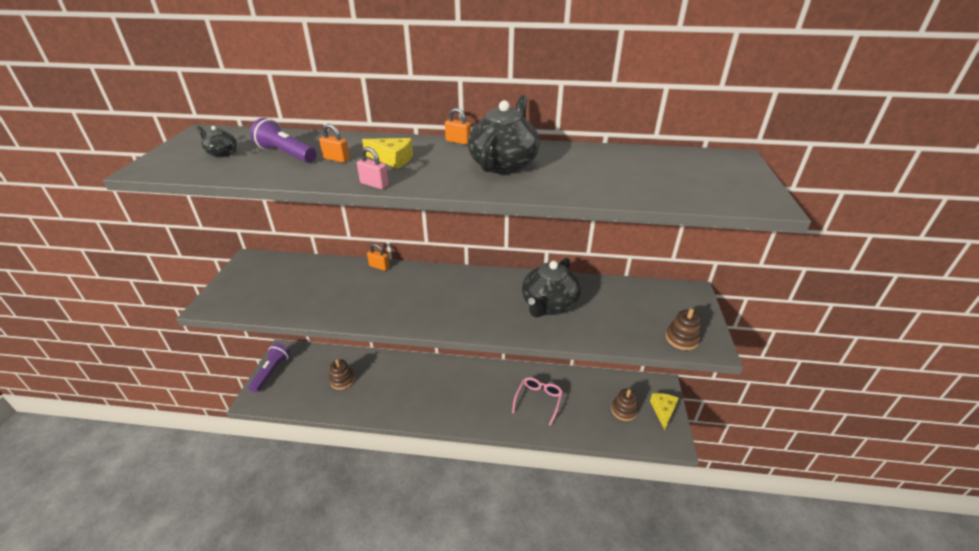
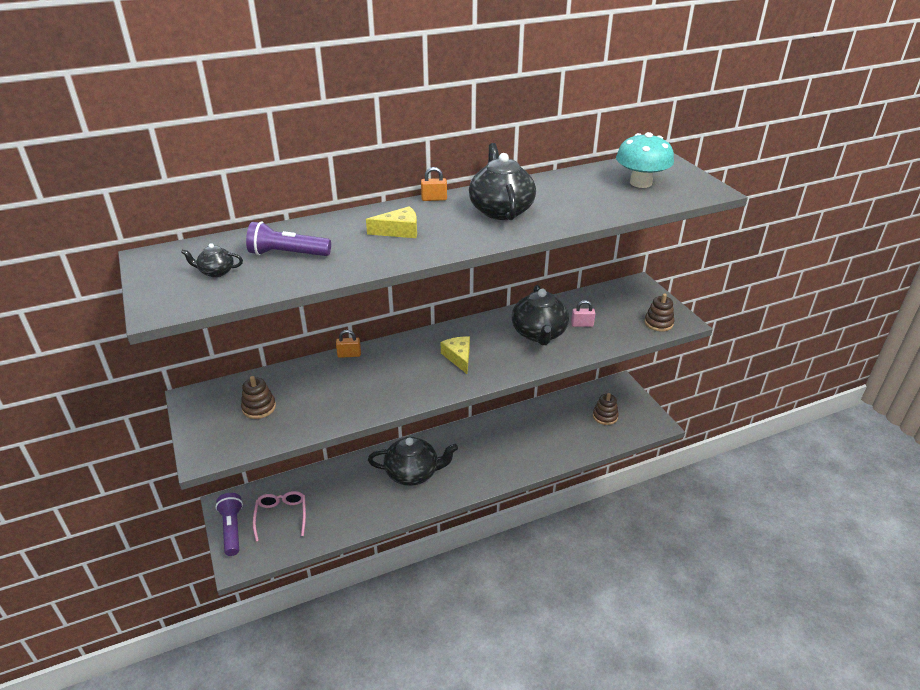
camera: 30 degrees left, 0 degrees up
(336, 159) = (346, 245): orange padlock -> none
(342, 380) = (323, 502): brown stacking toy -> brown stacking toy (259, 408)
(374, 184) = (417, 258): pink padlock -> pink padlock (582, 324)
(422, 387) = (413, 473): none -> black teapot
(538, 401) = (530, 439): pink glasses -> pink glasses (281, 516)
(663, 411) = (635, 404): yellow cheese -> yellow cheese (458, 357)
(684, 174) = (640, 183): none -> turquoise mushroom

